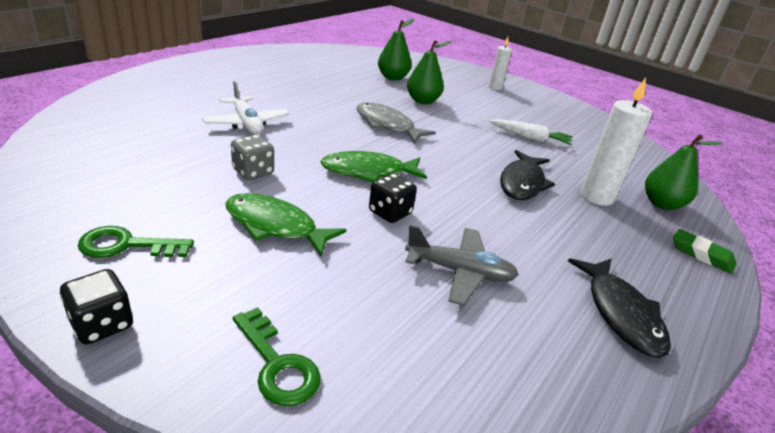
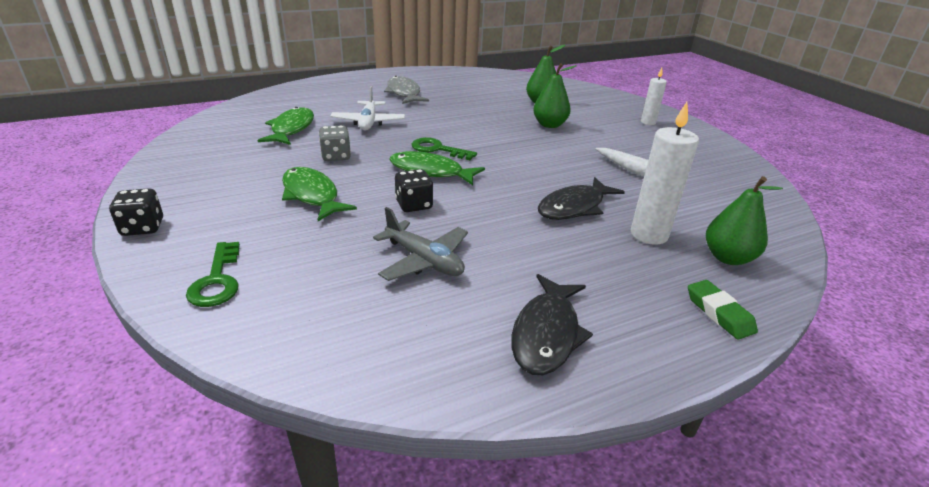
camera: 30 degrees right, 0 degrees up
(127, 245) = (203, 186): green key -> green key (438, 149)
(164, 145) = (291, 129): none -> green fish
(387, 125) = (490, 139): grey fish -> grey fish (404, 93)

